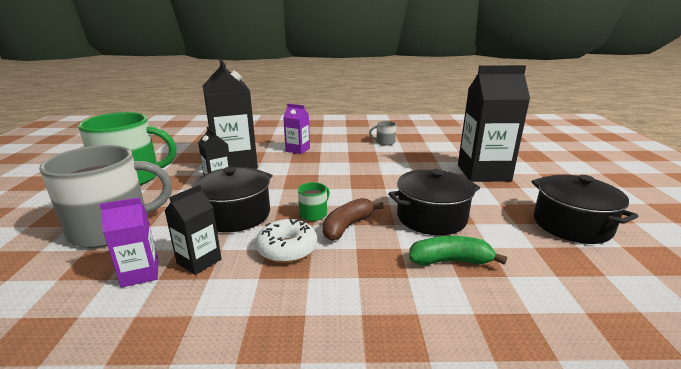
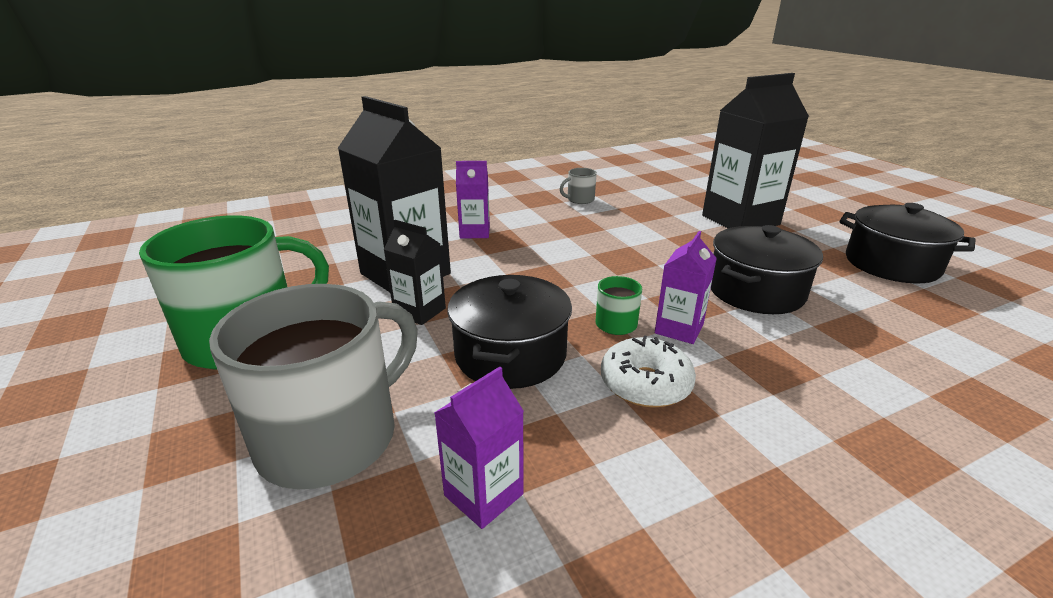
camera: 25 degrees left, 5 degrees up
(199, 261) = (549, 443): black carton -> none
(347, 226) = (679, 329): brown banana -> purple carton
(450, 261) = (838, 341): green banana -> none

